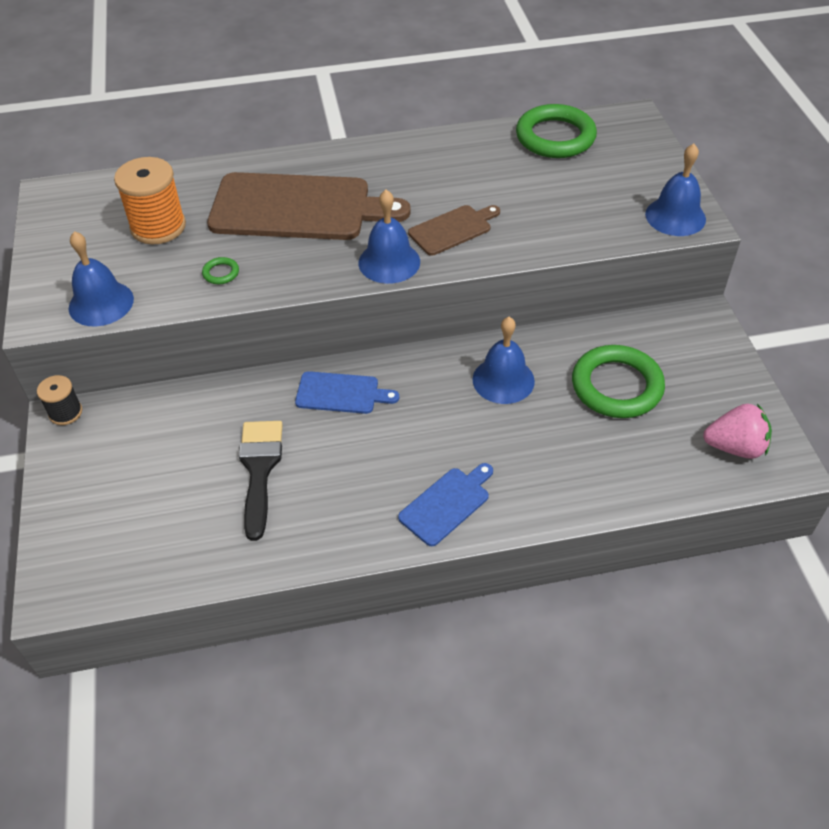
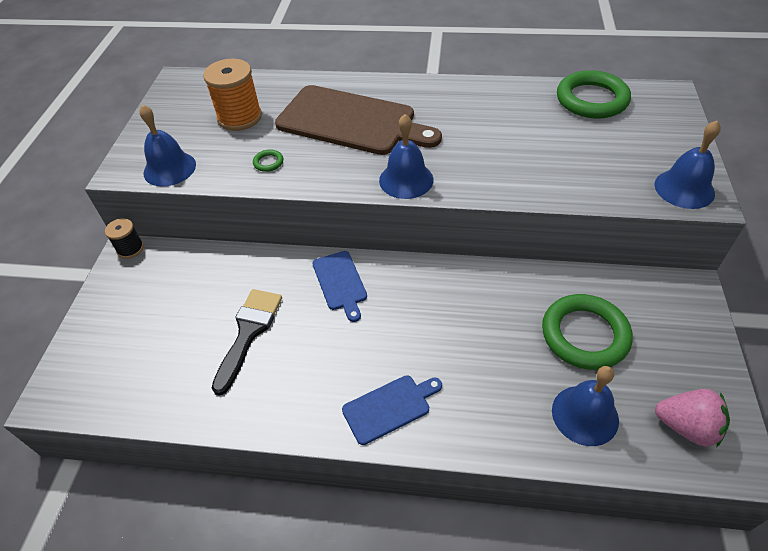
camera: 20 degrees right, 0 degrees up
(341, 393) = (340, 283): blue cutting board -> blue cutting board turned 45 degrees clockwise
(453, 229) = (472, 162): brown cutting board -> none
(503, 380) = (481, 304): blue bell -> blue bell (585, 415)

